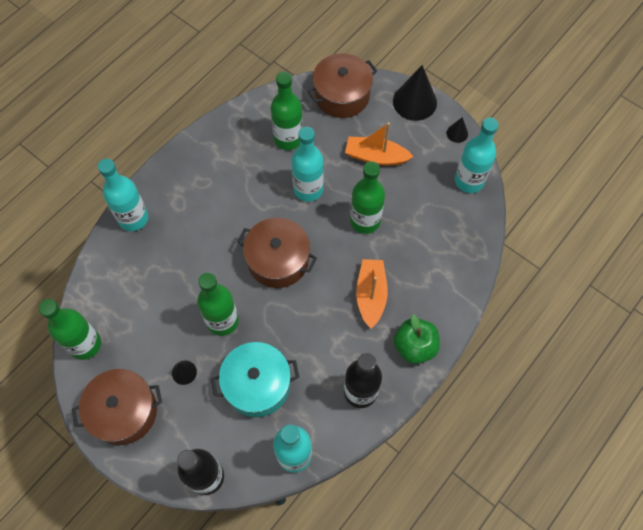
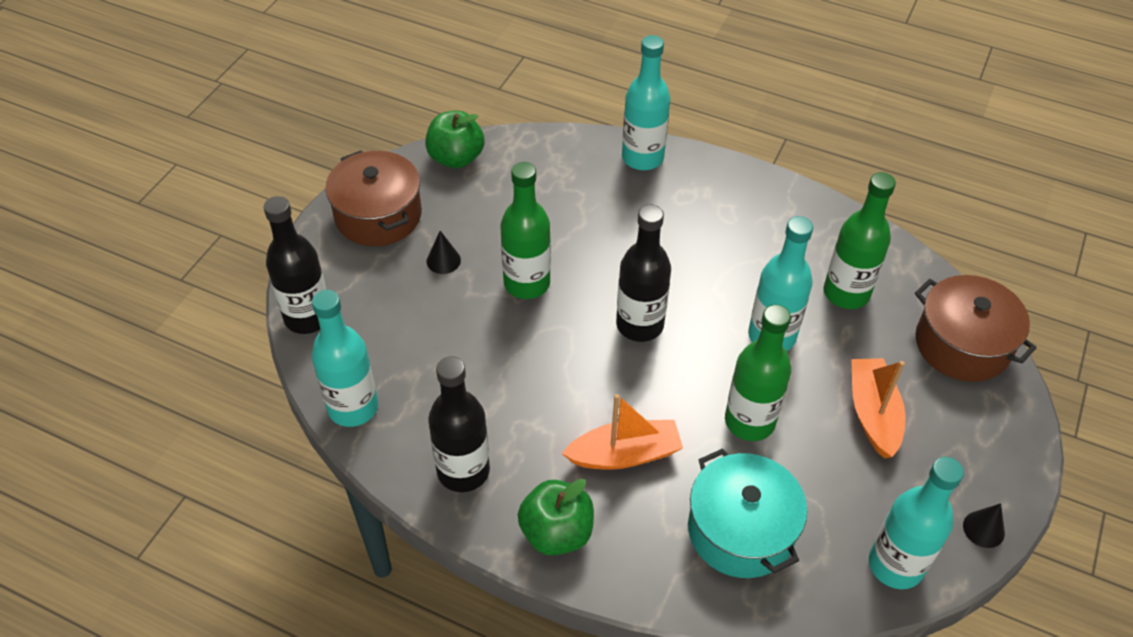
camera: 75 degrees right, 15 degrees down
(85, 344) = (456, 158): green bottle -> green apple
(257, 385) = (445, 342): turquoise pot -> turquoise pot (740, 530)
(278, 260) = (639, 325): brown pot -> black bottle
(414, 102) = (1010, 450): black cone -> none

